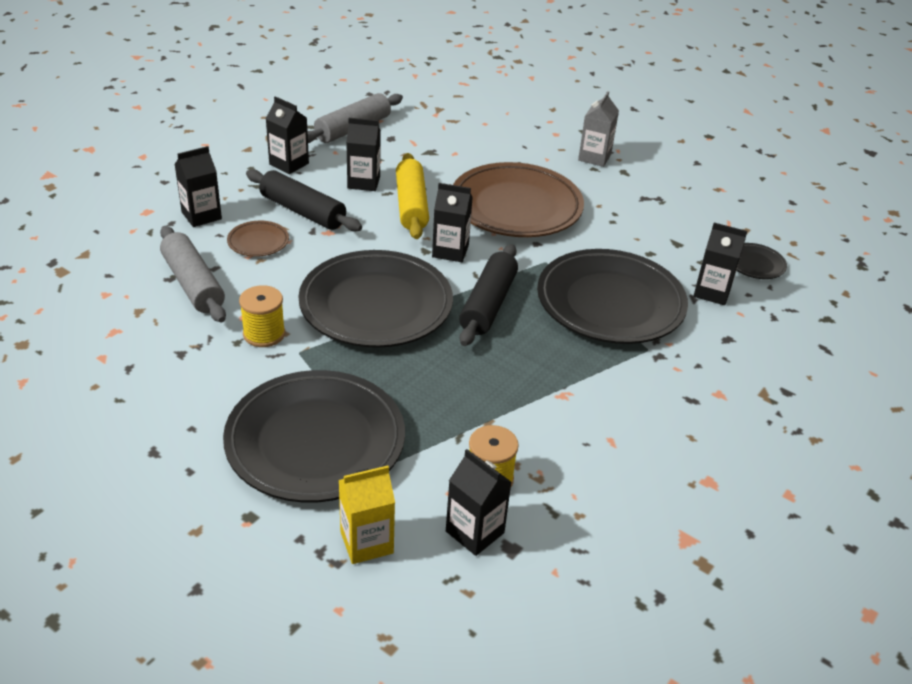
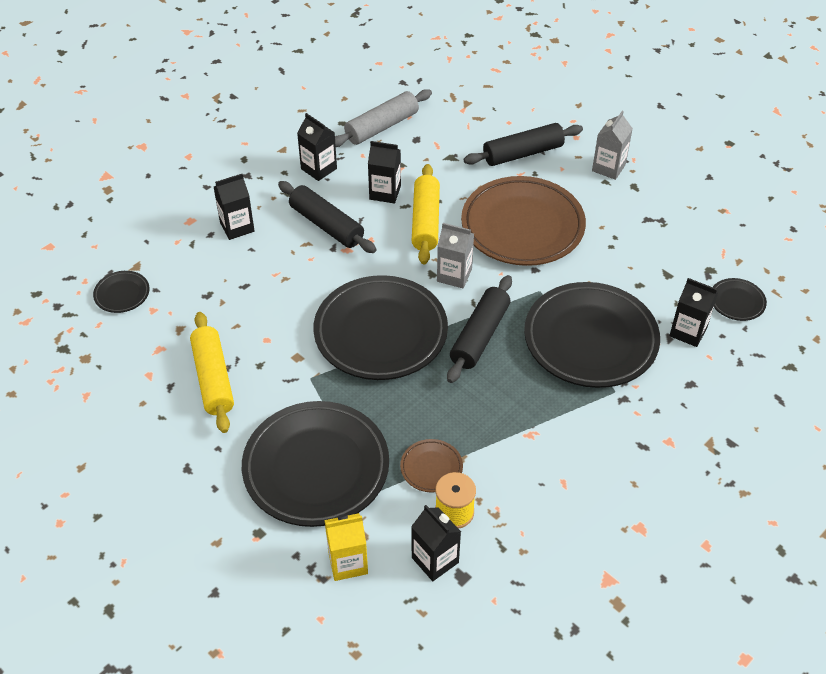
camera: 10 degrees right, 10 degrees up
(67, 280) = (122, 294): none -> black plate
(182, 357) = (213, 378): none -> yellow rolling pin
(193, 284) = (226, 302): grey rolling pin -> none
(258, 242) = (284, 258): brown plate -> brown plate (431, 468)
(264, 334) = (282, 358): yellow spool -> none
(450, 251) = (454, 275): black carton -> grey carton
(504, 147) = (523, 153): none -> black rolling pin

